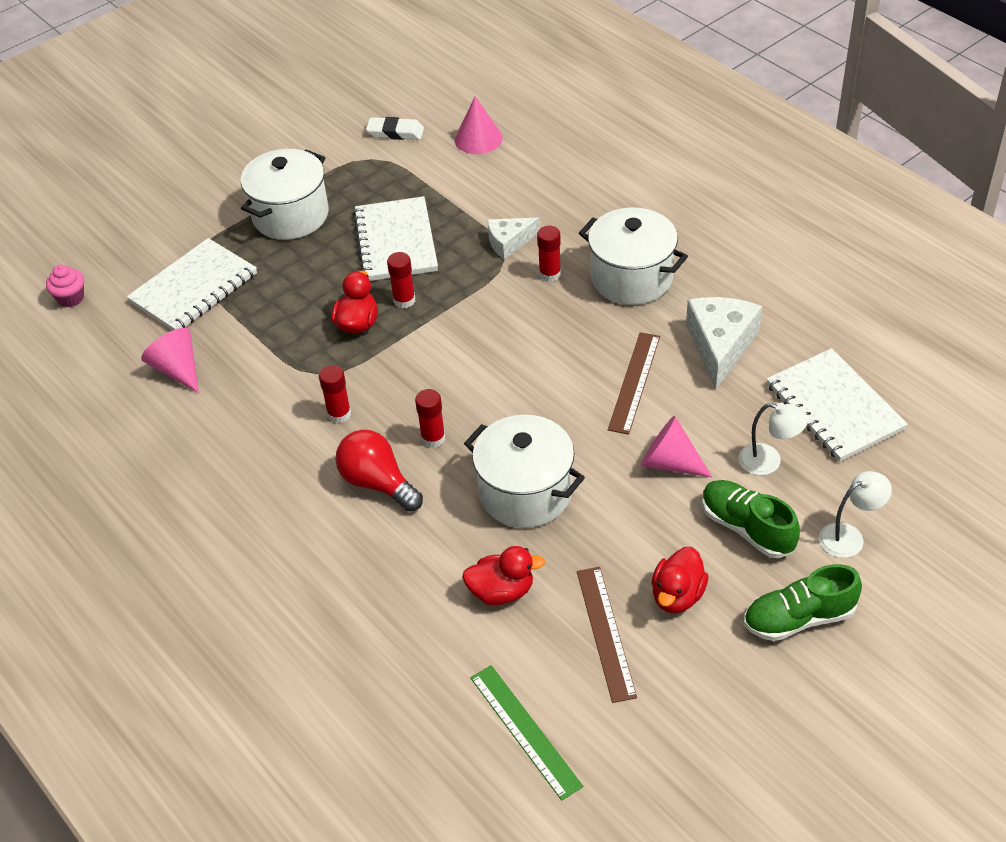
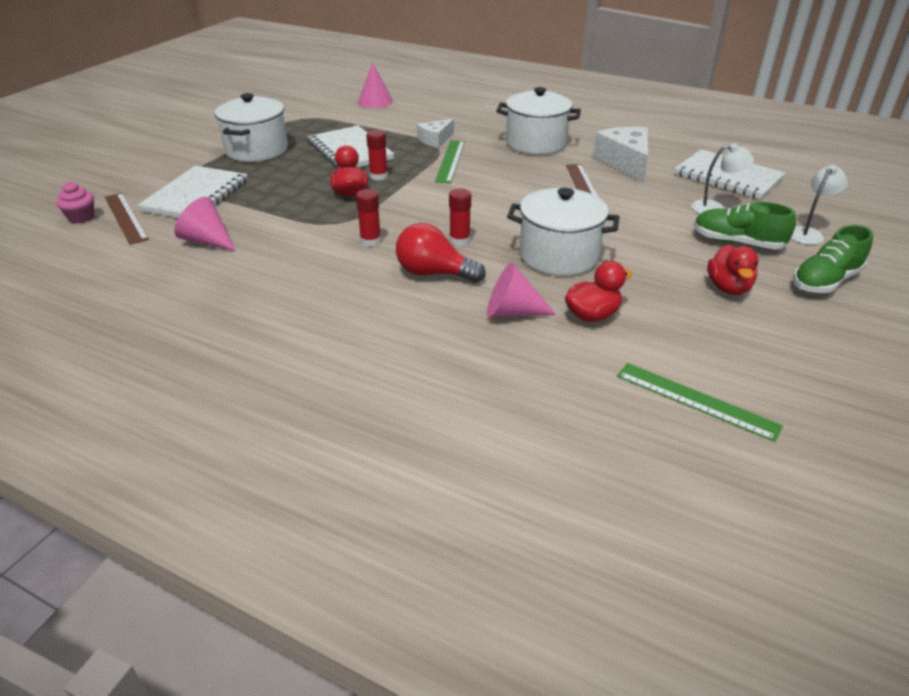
camera: 25 degrees left, 10 degrees down
(395, 132) = (312, 105): white eraser -> none
(503, 290) = (450, 161): none -> green ruler
(550, 274) = (477, 149): red glue stick -> none
(605, 632) = (698, 321): brown ruler -> brown ruler (125, 217)
(669, 462) = (649, 221): pink cone -> pink cone (512, 312)

